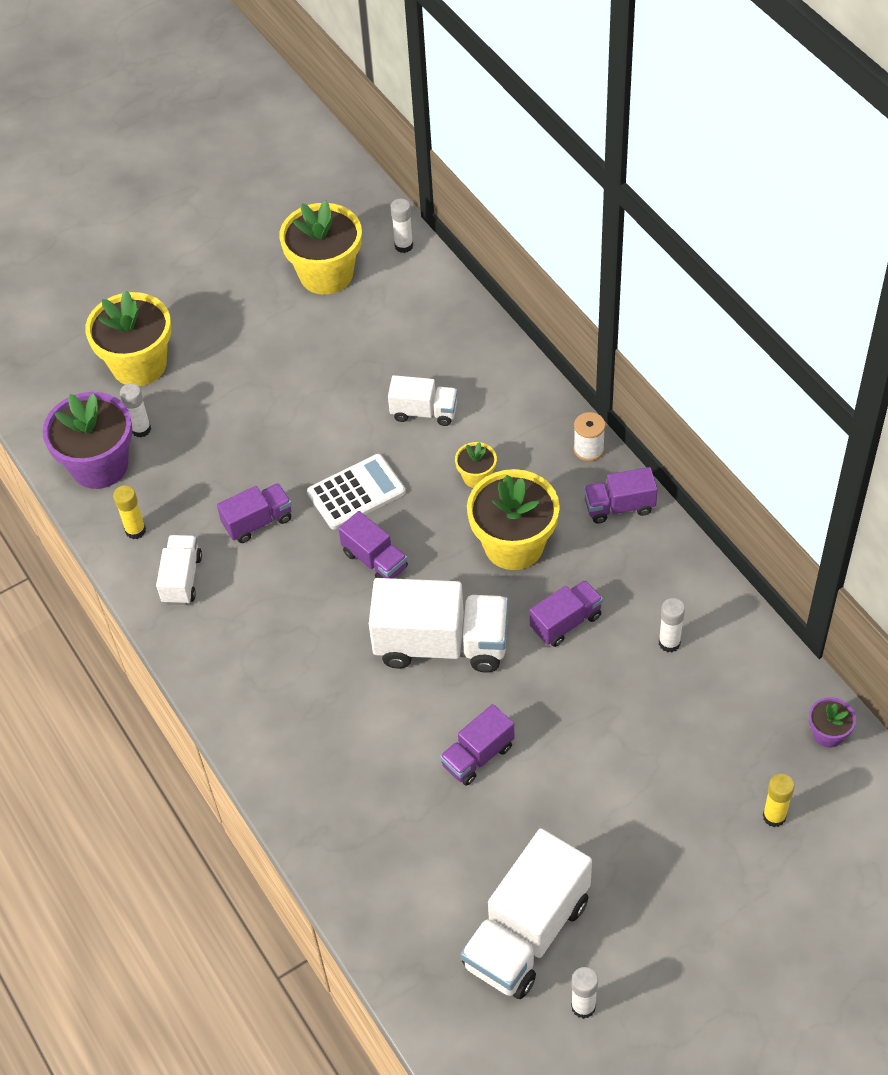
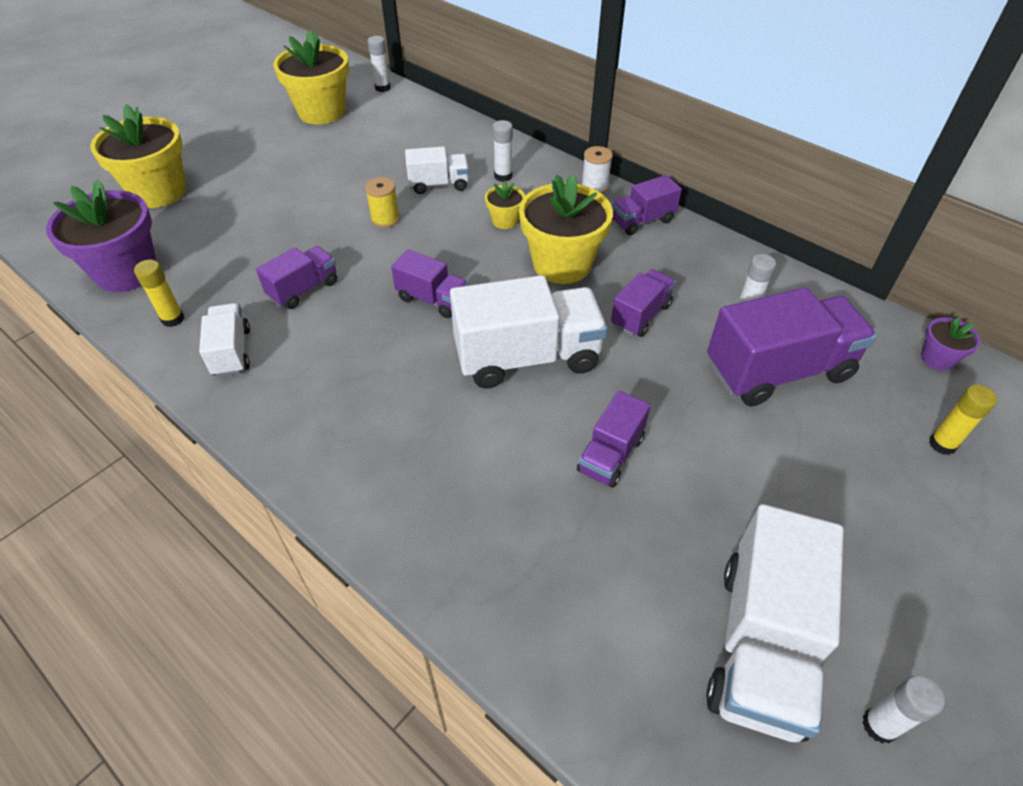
camera: 20 degrees left, 5 degrees down
(141, 429) = (167, 237): white glue stick -> white glue stick (503, 176)
(356, 449) = (385, 219): none -> yellow spool
(356, 492) = (396, 250): white calculator -> none
(666, 711) = (778, 371): none -> purple truck

